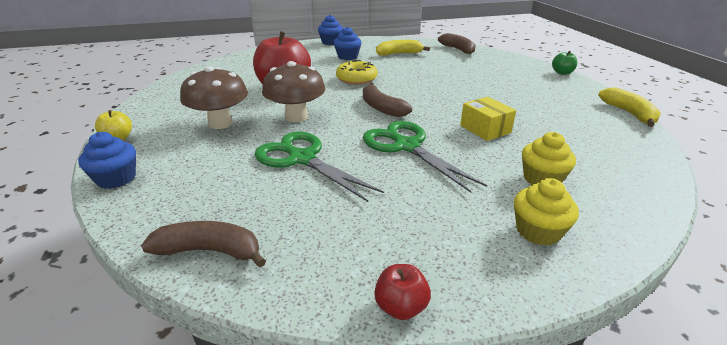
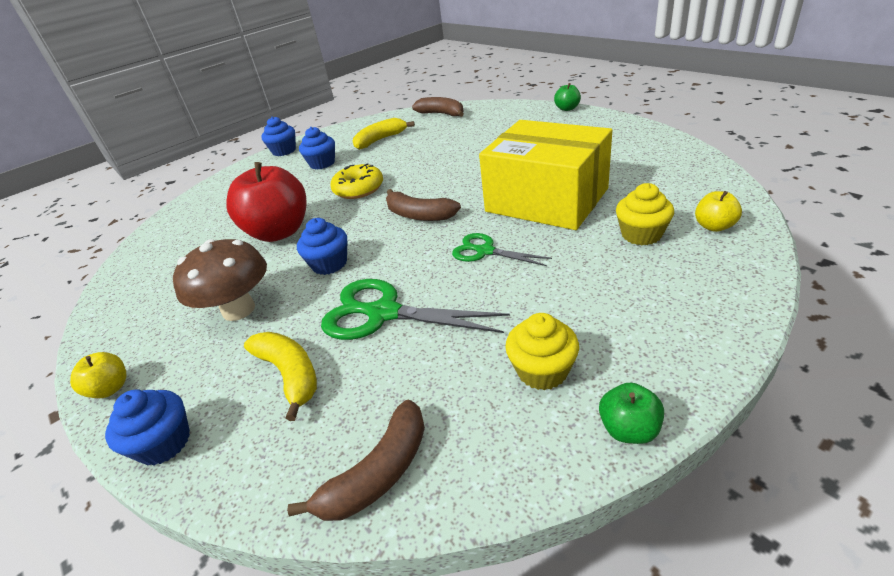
camera: 20 degrees left, 5 degrees up
(210, 251) = (378, 473): brown banana -> brown banana turned 150 degrees clockwise
(296, 117) = (329, 264): brown mushroom -> blue cupcake
(401, 307) = (628, 429): red apple -> green apple
(406, 146) = (485, 251): green scissors -> green scissors, size x0.60
(485, 129) = (546, 200): yellow box -> yellow box, size x2.21
(538, 231) = (681, 291): yellow cupcake -> yellow cupcake (542, 371)
(615, 196) = (714, 226): none -> yellow apple
(629, 113) = (660, 134): yellow banana -> yellow banana (290, 374)

